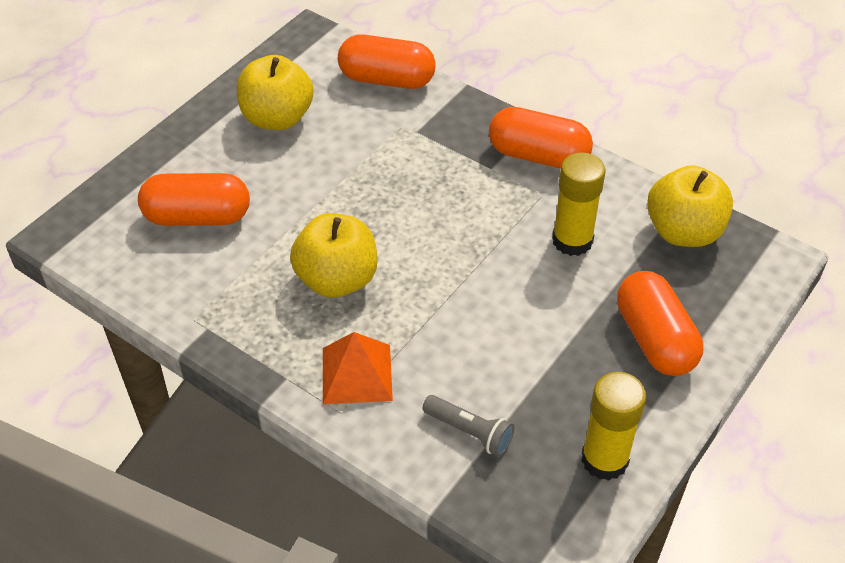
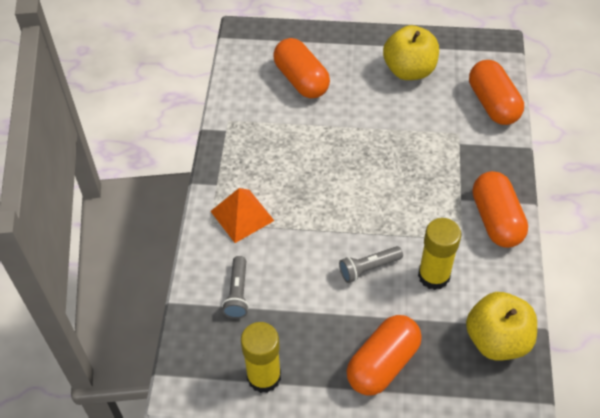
camera: 60 degrees right, 5 degrees up
(337, 280) = (304, 169): yellow apple -> none
(523, 290) = (368, 268): none -> grey flashlight

